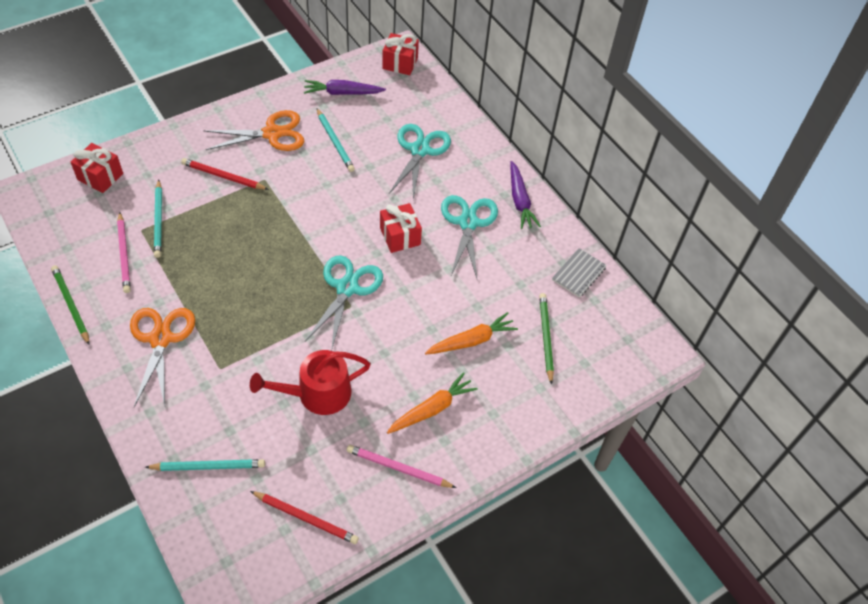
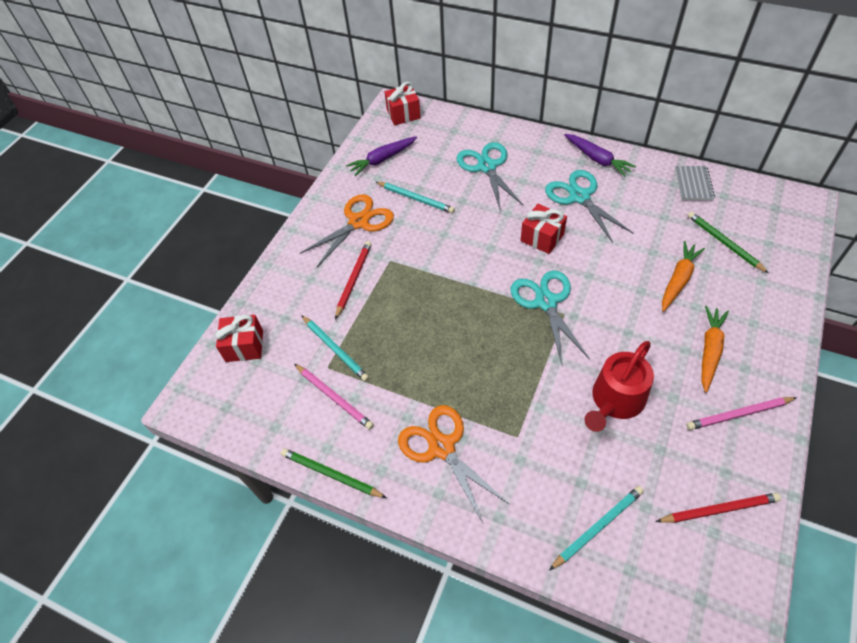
camera: 25 degrees left, 0 degrees up
(223, 176) = (353, 279): red pencil -> red pencil turned 120 degrees clockwise

